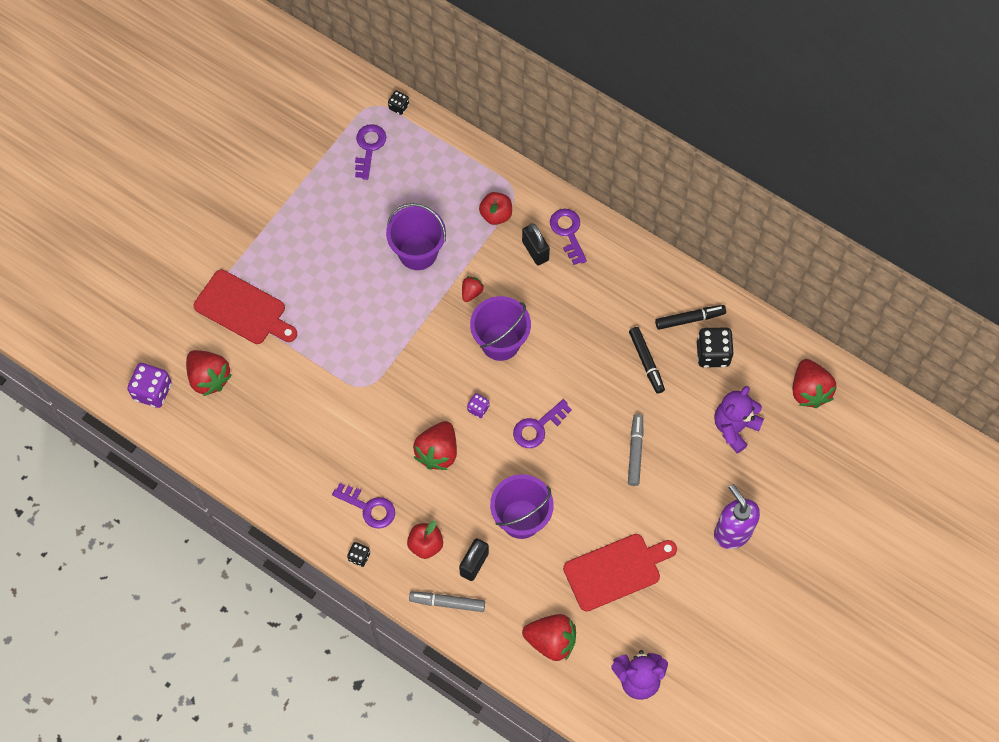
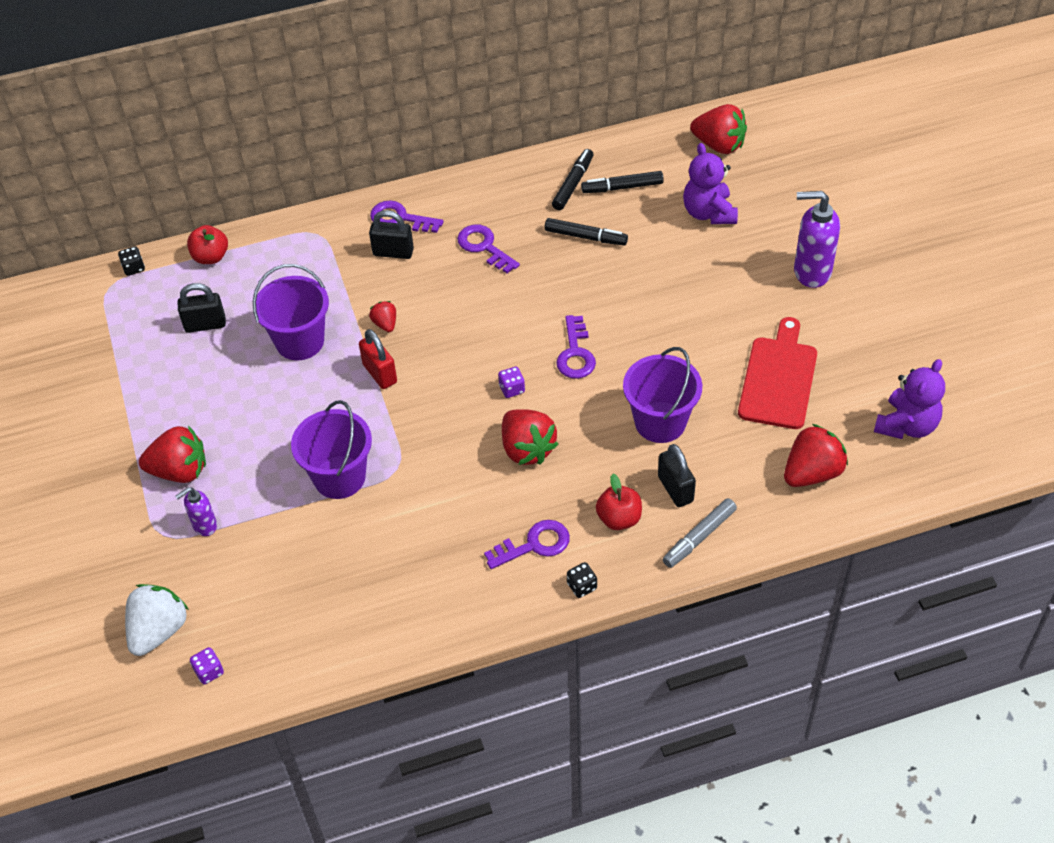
camera: 50 degrees left, 15 degrees down
(152, 391) = (209, 671): purple dice -> purple dice, size x0.53
(158, 343) = (159, 631): none -> white strawberry
(209, 378) = (248, 606): red strawberry -> red strawberry (180, 471)
(243, 309) = (204, 526): red cutting board -> purple soap dispenser
(369, 148) = (148, 315): purple key -> purple key (484, 247)
(387, 186) = (205, 325): none -> black padlock
(429, 320) = (380, 373): none -> red padlock
(496, 215) = (325, 260): red apple -> red apple (211, 257)
(500, 342) = (459, 332): purple bucket -> purple bucket (339, 477)
(635, 452) = (668, 295): grey marker -> none
(713, 354) = (622, 187): black dice -> black marker

